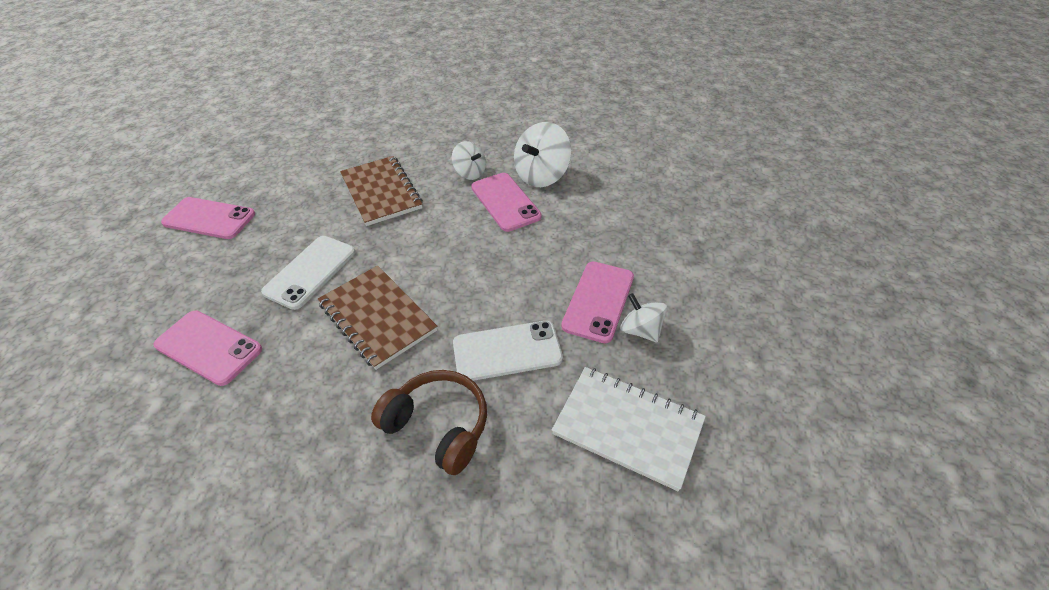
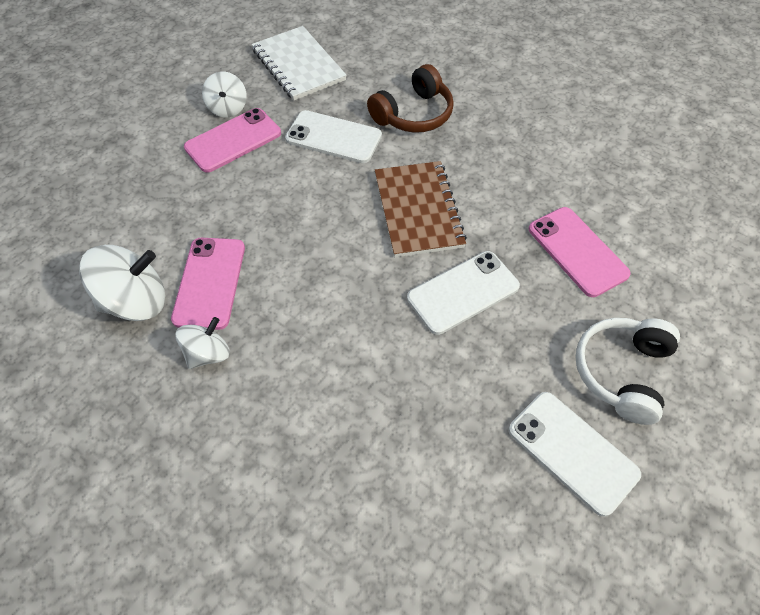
camera: 150 degrees left, 10 degrees up
(170, 272) = (621, 372): none -> white headphones
(209, 219) = (572, 451): pink phone -> white phone
(381, 192) = (334, 379): brown notebook -> none
(438, 426) = (413, 114): brown headphones -> brown headphones turned 105 degrees counterclockwise
(470, 173) = (208, 353): white spinning top -> white spinning top turned 60 degrees clockwise

